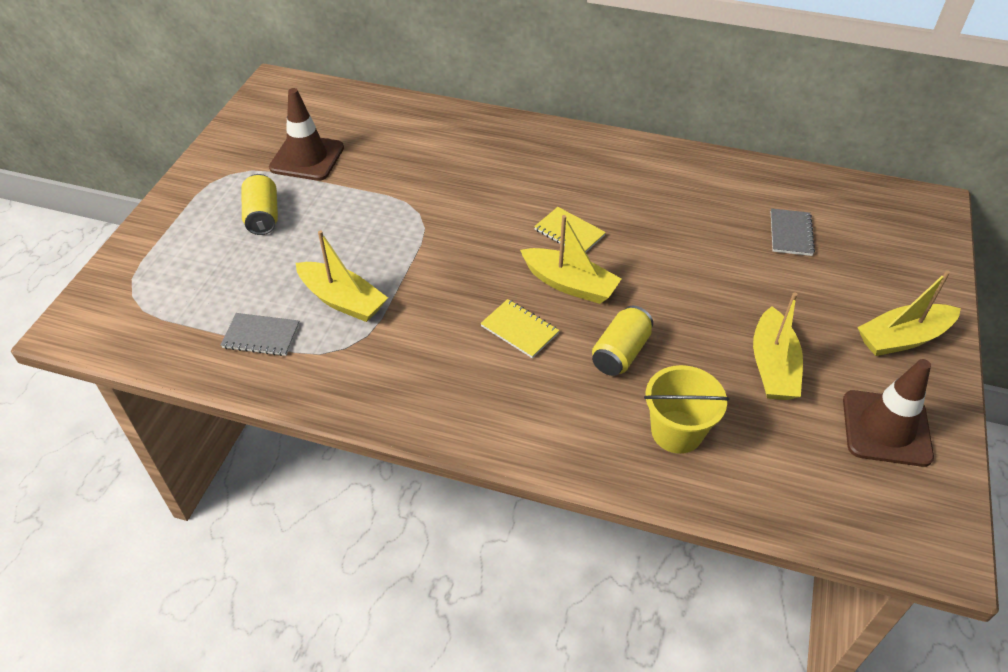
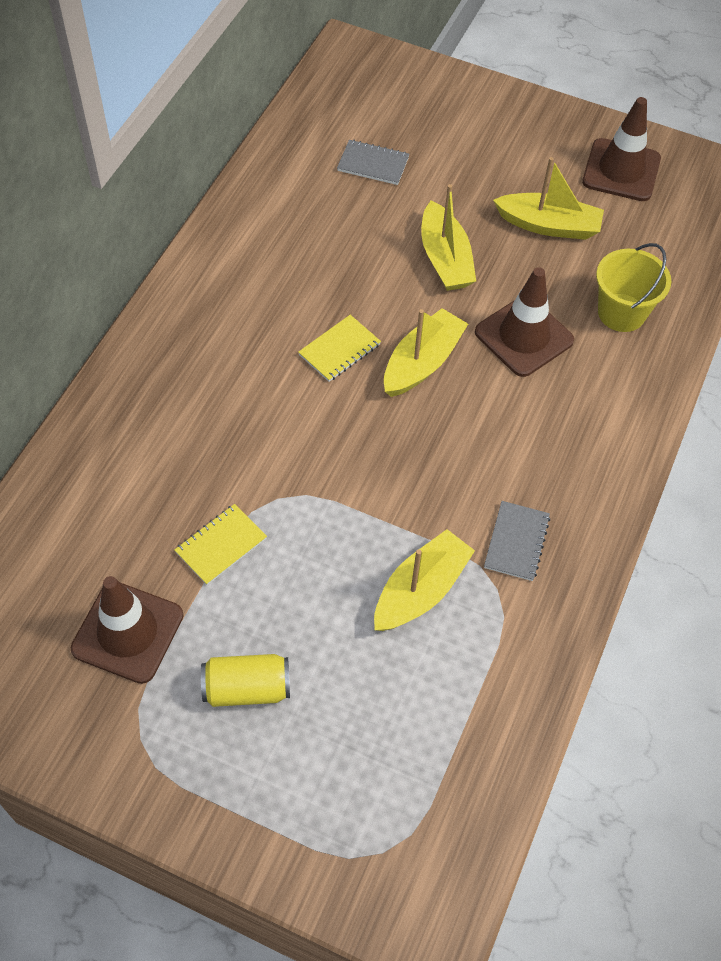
camera: 85 degrees left, 10 degrees up
(261, 336) = (471, 682): grey notebook -> grey notebook (516, 542)
(519, 330) = (485, 417): yellow notebook -> yellow notebook (221, 545)
(620, 353) = (524, 336): yellow can -> brown traffic cone
(902, 338) = (522, 128): yellow boat -> yellow boat (445, 259)

